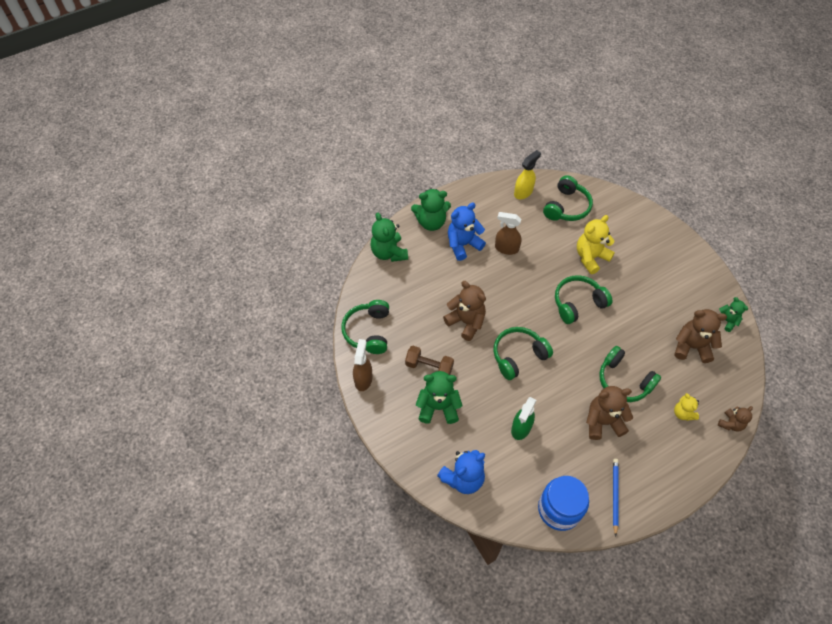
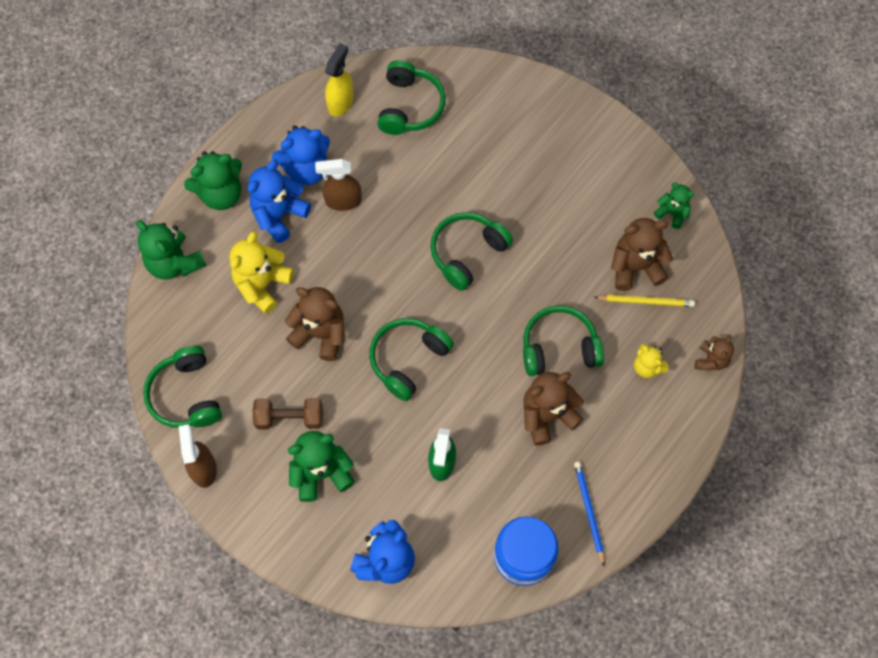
camera: 20 degrees left, 10 degrees up
(489, 223) = (306, 169): none -> blue teddy bear
(591, 257) = (465, 176): yellow teddy bear -> yellow teddy bear (262, 284)
(623, 381) = (559, 347): green headphones -> green headphones turned 150 degrees clockwise
(693, 371) = (646, 301): none -> yellow pencil

